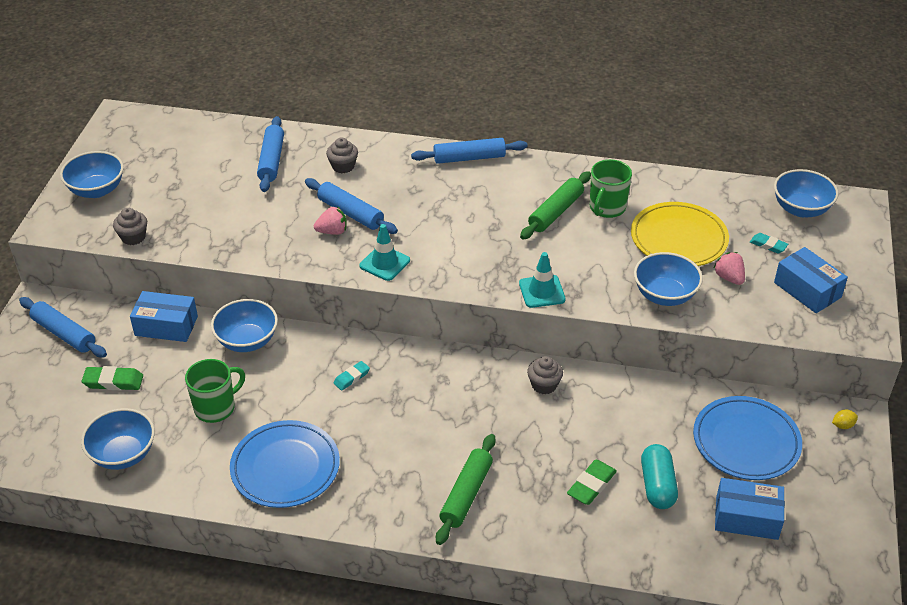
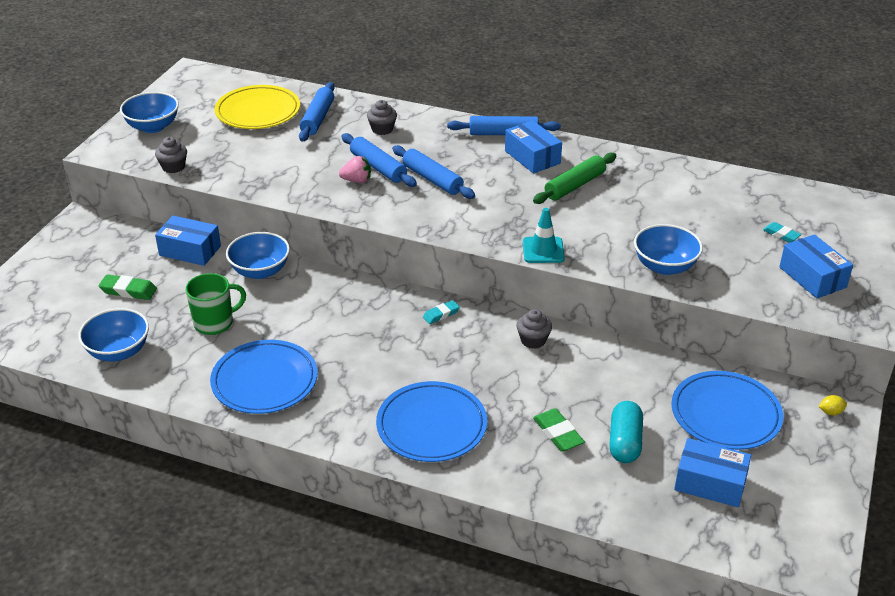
camera: 10 degrees right, 5 degrees down
(64, 334) = (96, 247): blue rolling pin -> blue rolling pin (432, 179)
(351, 378) = (349, 313): turquoise eraser -> turquoise eraser (441, 314)
(384, 263) = (398, 211): turquoise traffic cone -> none
(466, 494) = (431, 426): green rolling pin -> blue plate
(505, 183) = (532, 157): none -> blue box
(591, 485) = (558, 433): green eraser -> green eraser turned 75 degrees counterclockwise
(607, 208) = (626, 187): green mug -> none
(678, 239) = (691, 220): yellow plate -> yellow plate (258, 112)
(729, 278) = (734, 258): pink strawberry -> none
(801, 209) = (822, 207): blue bowl -> none

